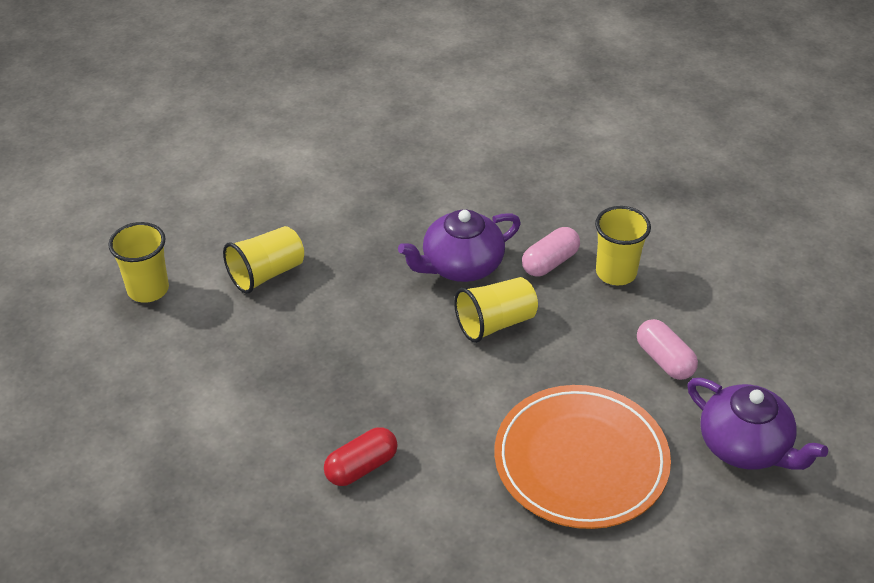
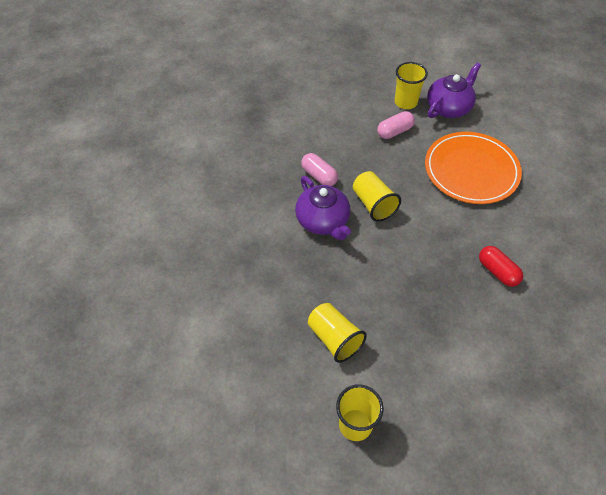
camera: 90 degrees left, 10 degrees up
(616, 273) = (327, 146): yellow cup -> yellow cup (405, 102)

